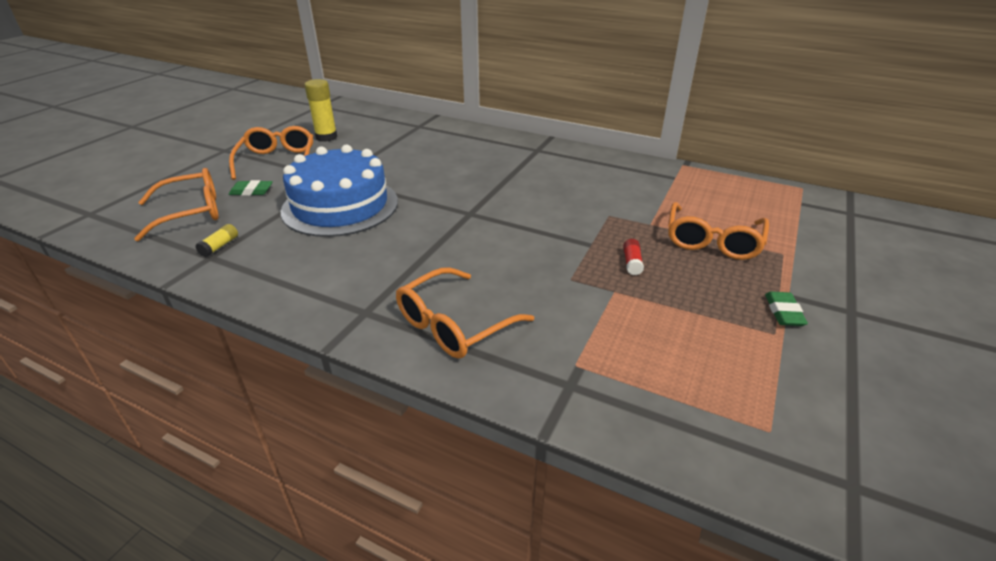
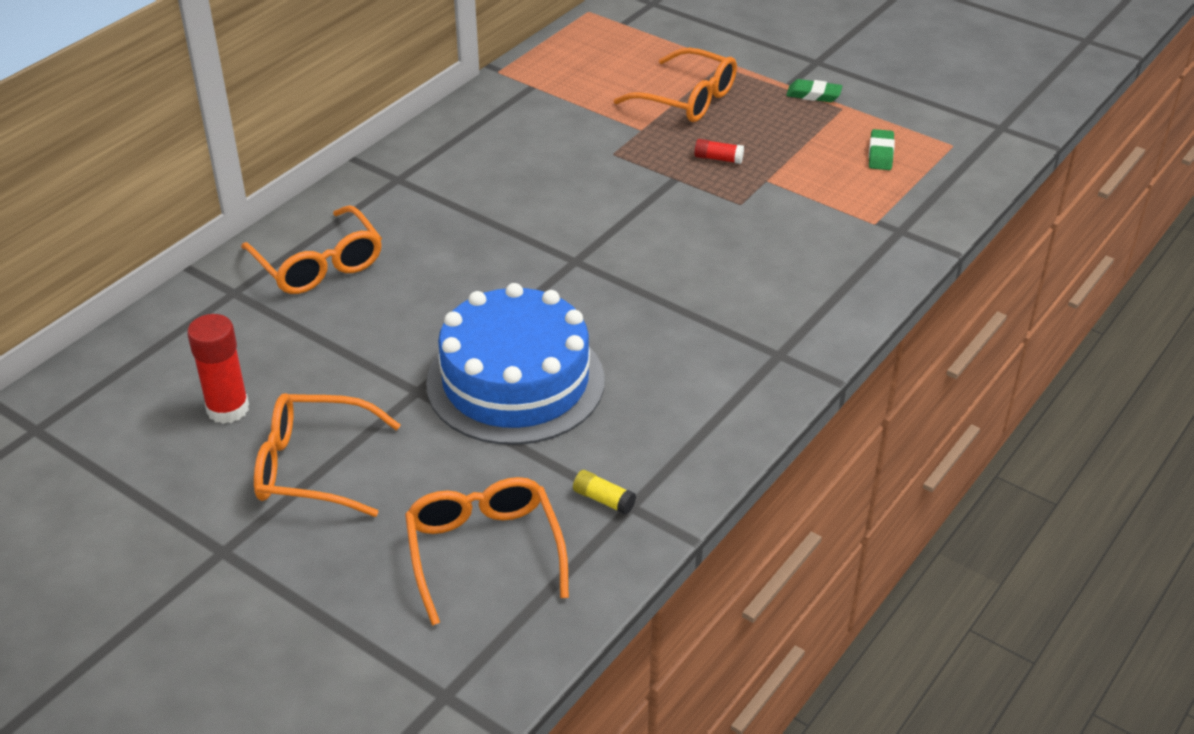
camera: 80 degrees left, 5 degrees up
(251, 191) = (430, 487): green eraser -> green eraser (880, 154)
(326, 137) = (228, 409): yellow glue stick -> red glue stick
(454, 325) = (809, 291): orange glasses -> orange glasses (318, 264)

